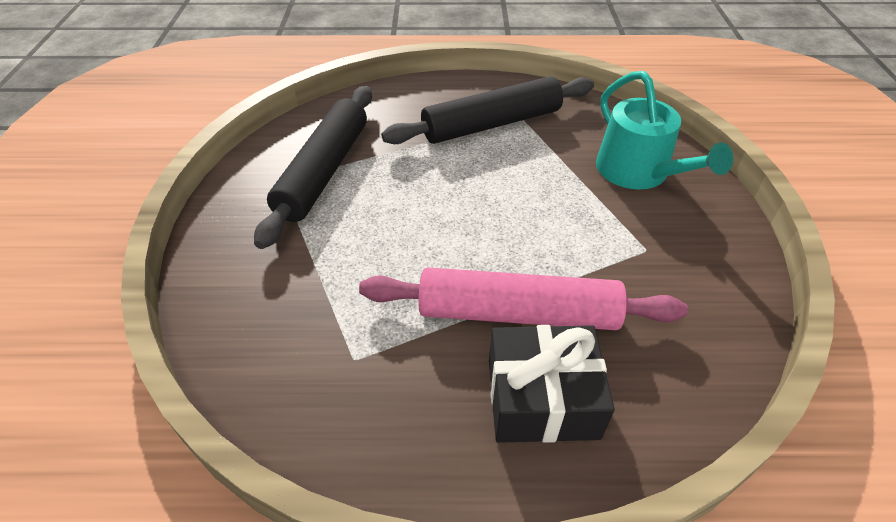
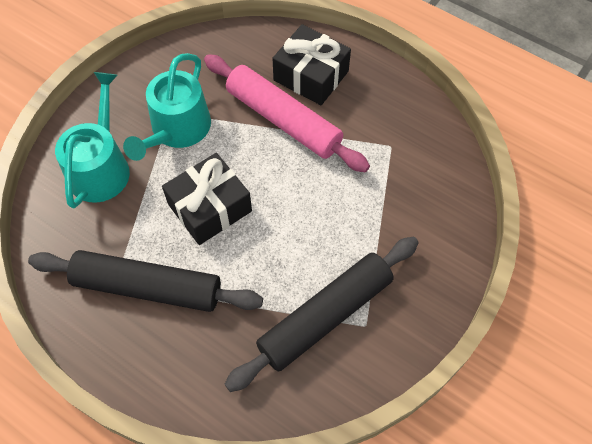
camera: 145 degrees left, 15 degrees up
(503, 192) = (210, 208): none -> black gift
(617, 237) = (177, 130): none -> turquoise watering can

